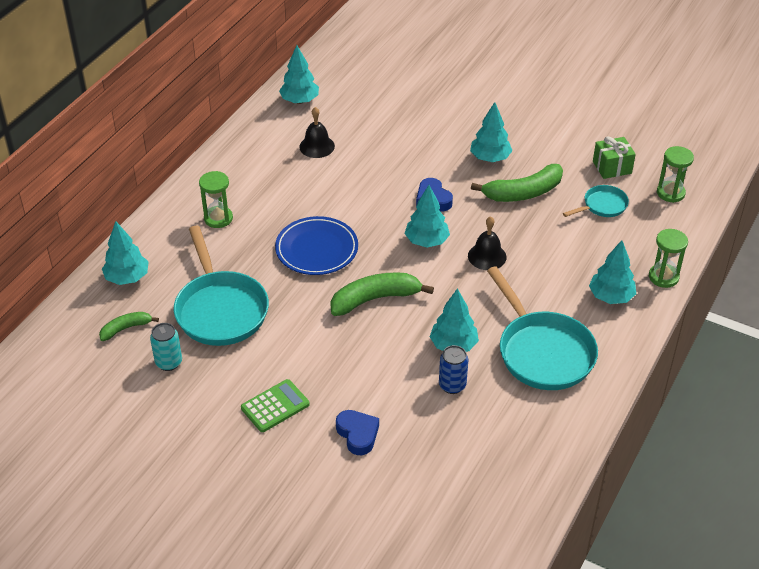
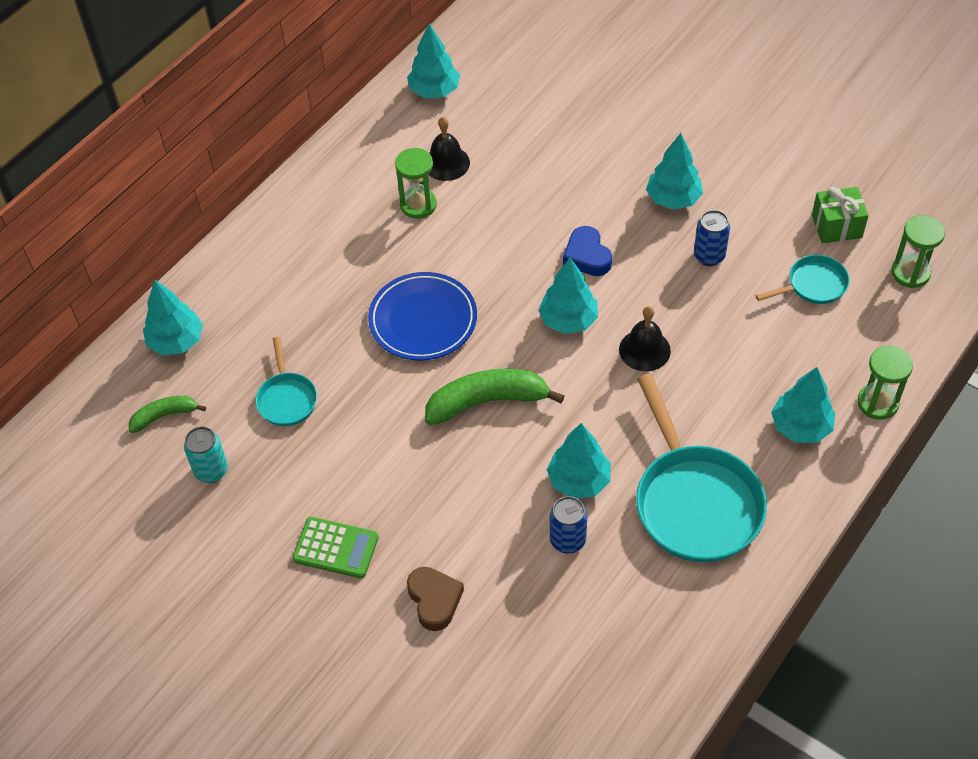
camera: 10 degrees right, 10 degrees up
(218, 218) = (303, 262): green hourglass -> green hourglass (418, 205)
(220, 309) = (286, 399): turquoise pan -> turquoise pan, size x0.51
(275, 406) = (335, 548): green calculator -> green calculator turned 45 degrees clockwise
(358, 434) = (434, 600): blue heart -> brown heart
(523, 193) = (709, 256): green banana -> blue can

